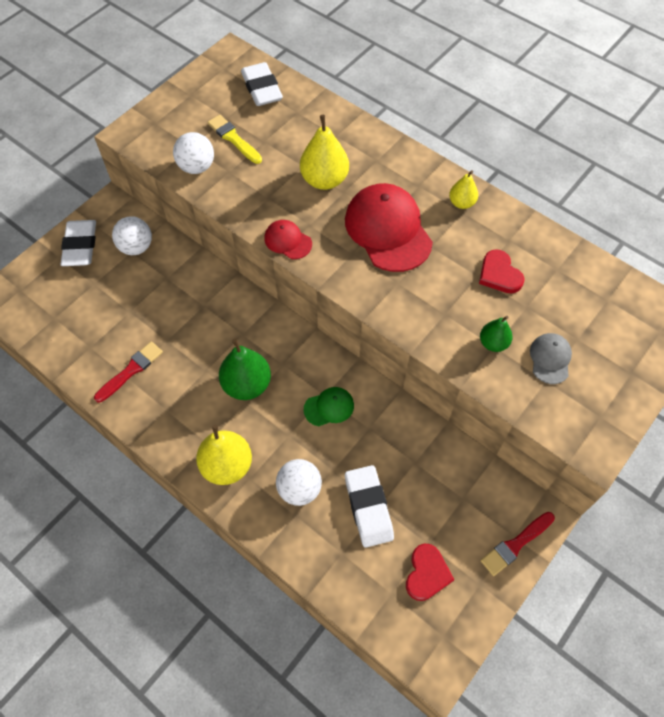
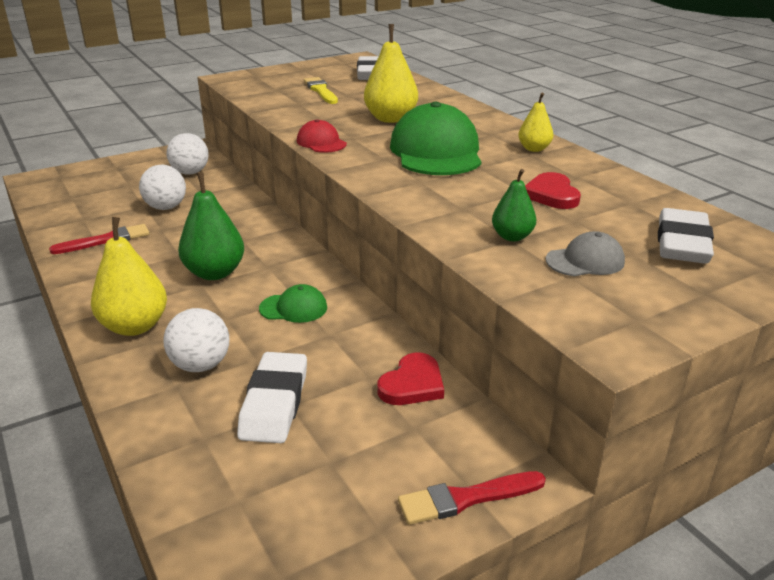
camera: 20 degrees right, 30 degrees down
(80, 246) = (140, 164): white eraser -> white eraser (682, 244)
(196, 167) = (271, 98): white ball -> white ball (166, 207)
(388, 230) = (436, 152): red cap -> green cap
(427, 573) = (307, 493): red heart -> red heart (412, 384)
(550, 359) = (585, 261): grey cap -> grey cap turned 45 degrees clockwise

